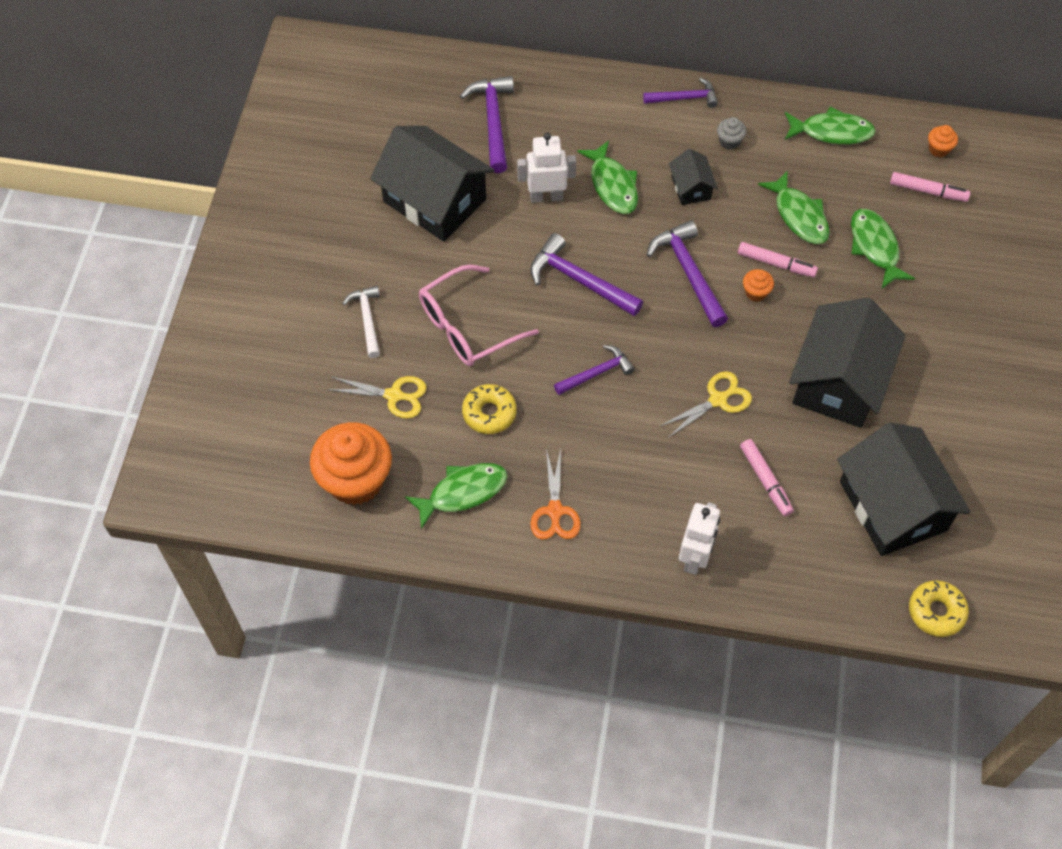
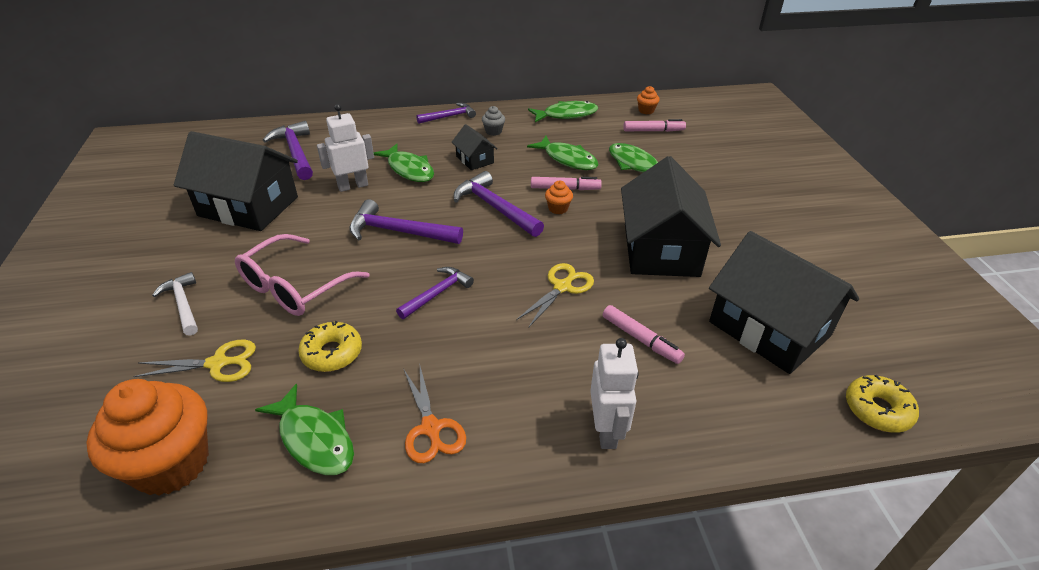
camera: 20 degrees left, 20 degrees down
(463, 492) = (314, 439): green fish -> green fish turned 90 degrees clockwise

